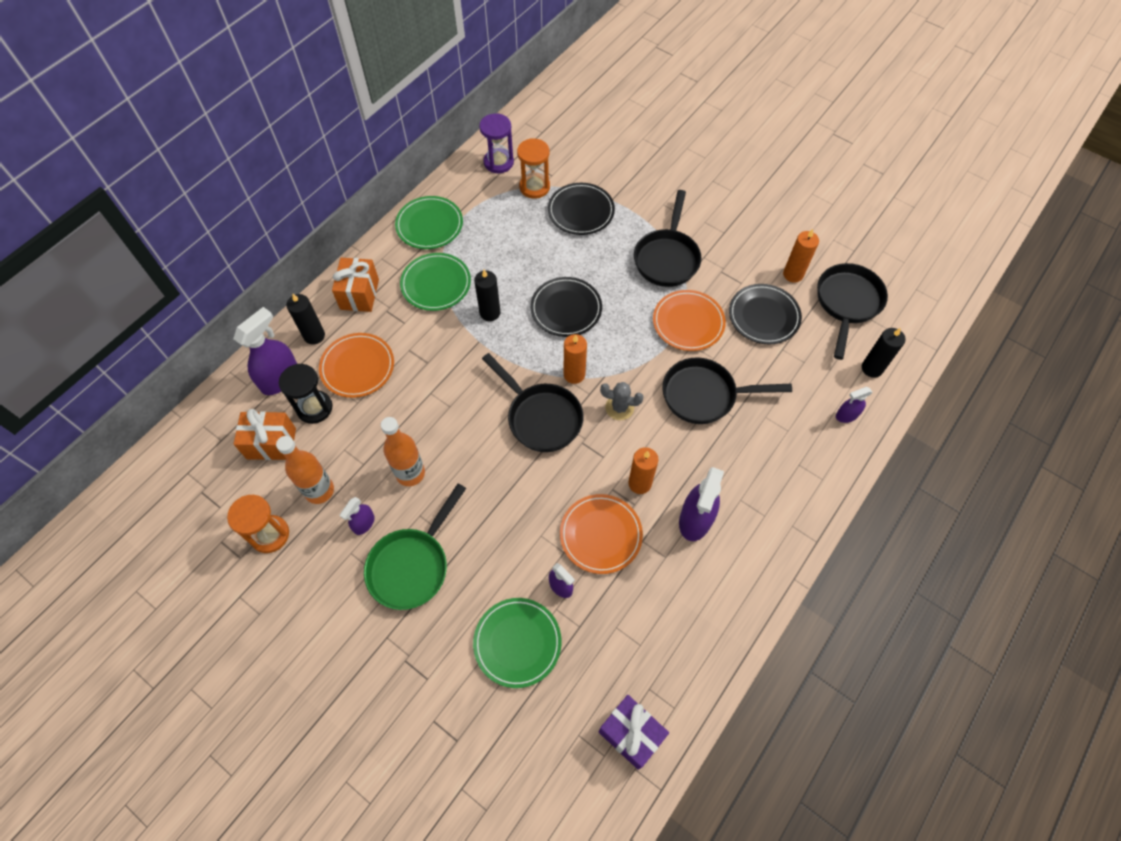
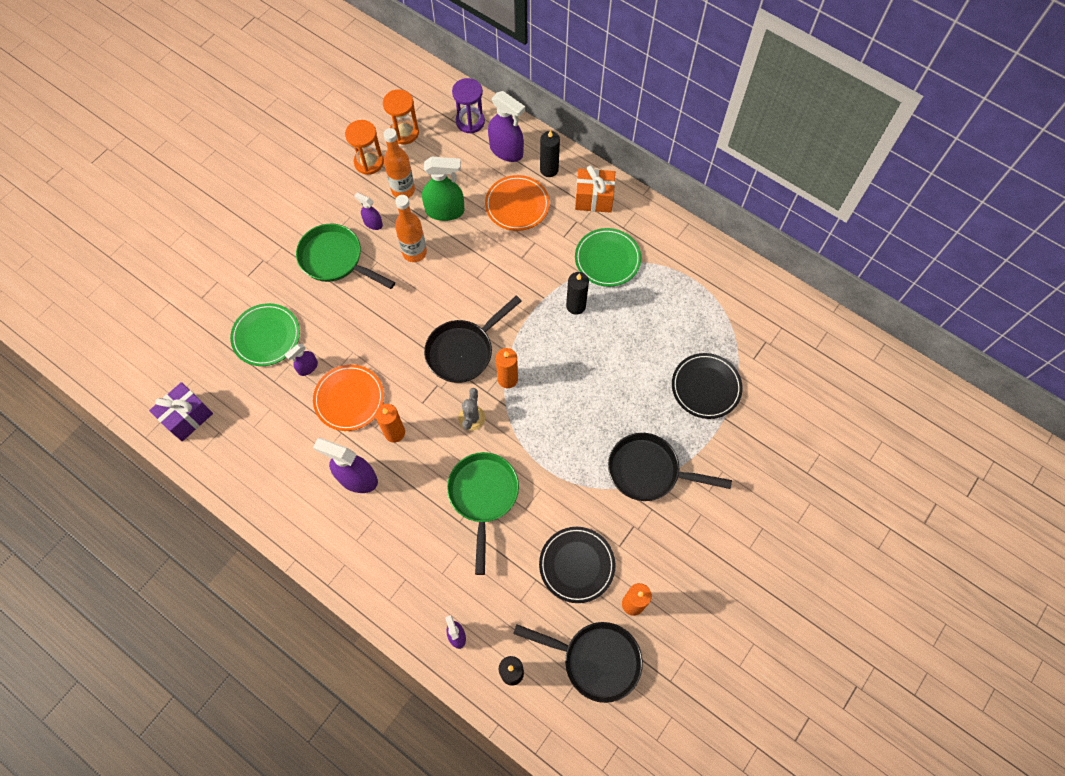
camera: 90 degrees right, 5 degrees up
(271, 443) = (446, 153): orange gift -> none
(314, 408) = (478, 178): black hourglass -> none
(356, 442) = (445, 211): none -> green spray bottle
(429, 225) = (677, 249): green plate -> none
(498, 162) = (766, 307): purple hourglass -> purple hourglass (470, 121)
(534, 187) = (735, 342): orange hourglass -> orange hourglass (404, 132)
(566, 309) = (581, 372): black plate -> none
(688, 322) = (567, 487): orange plate -> none
(704, 395) = (483, 496): black pan -> green pan

